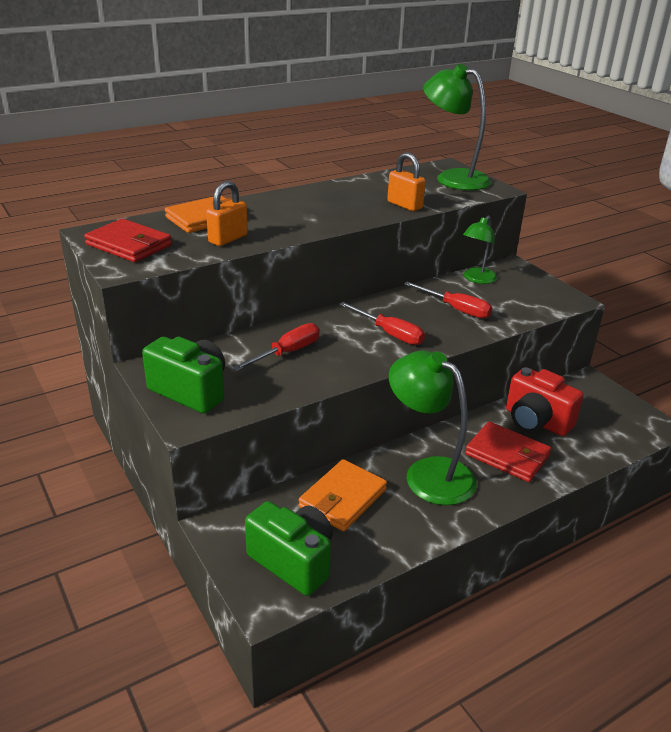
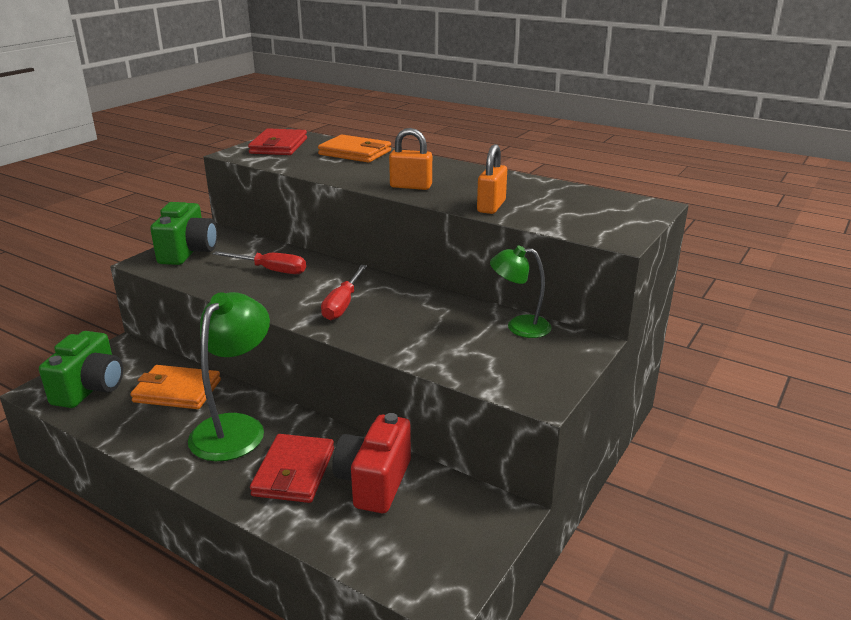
camera: 65 degrees right, 5 degrees down
(228, 239) = (322, 166): orange padlock -> orange padlock (411, 186)
(453, 178) = (614, 214): green lamp -> none
(456, 309) = (430, 327): red screwdriver -> none

